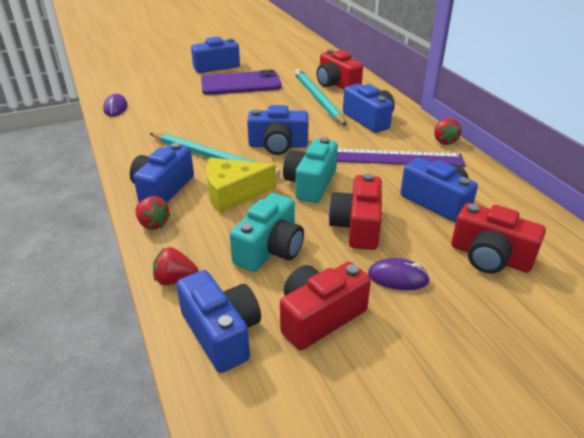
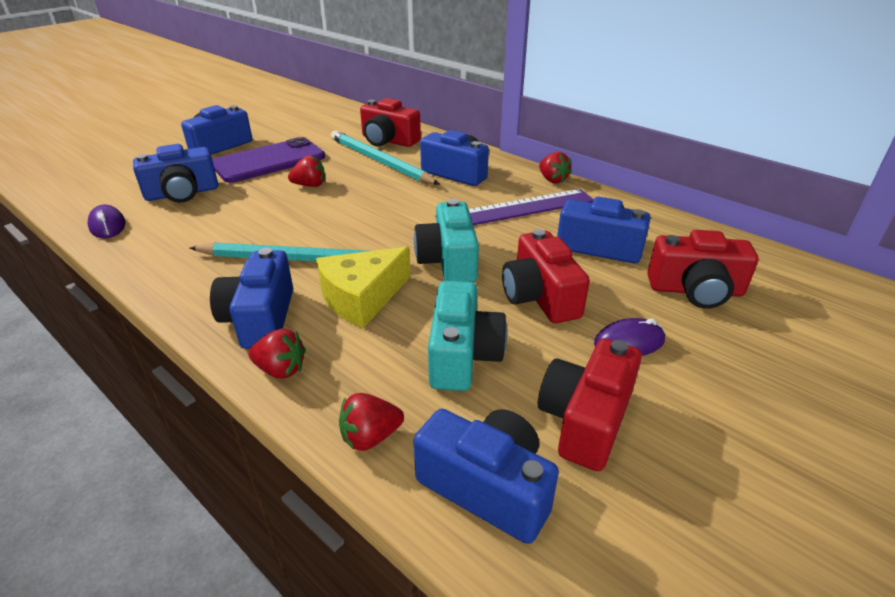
camera: 25 degrees left, 0 degrees up
(255, 107) = (310, 185): none -> red strawberry
(278, 145) = (374, 225): blue camera -> blue camera (182, 193)

